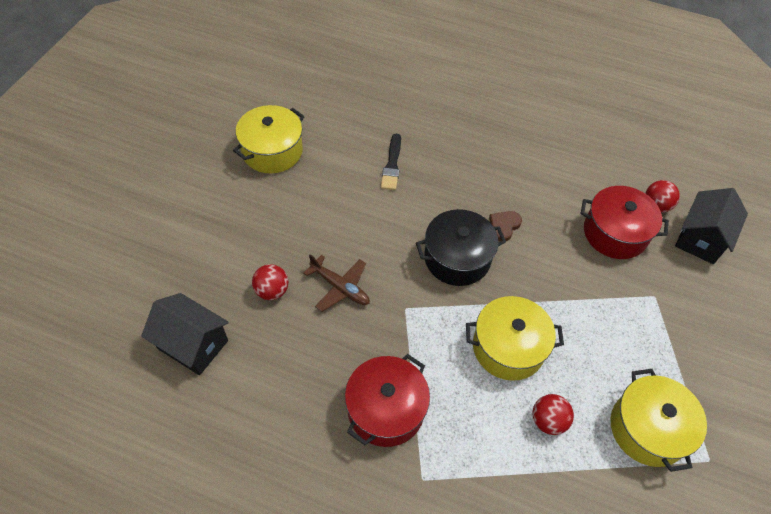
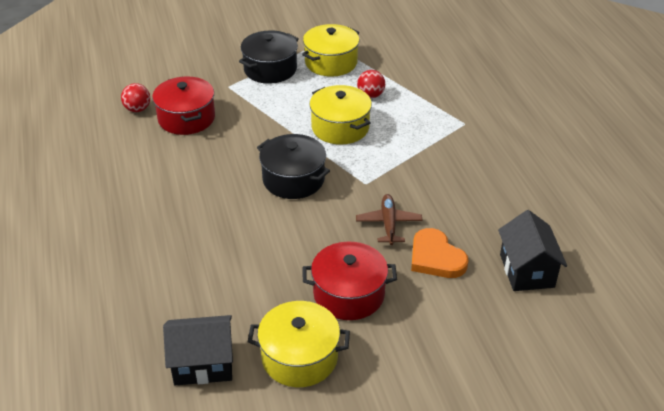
camera: 125 degrees left, 15 degrees down
(272, 291) = (436, 258): red ball -> orange heart
(386, 409) = (446, 156): red pot -> red pot (349, 294)
(392, 165) = (232, 263): black brush -> none
(504, 226) = (236, 170): brown heart -> none
(668, 355) = (270, 69): none -> black pot
(701, 238) = (152, 83): black house -> black house (203, 364)

